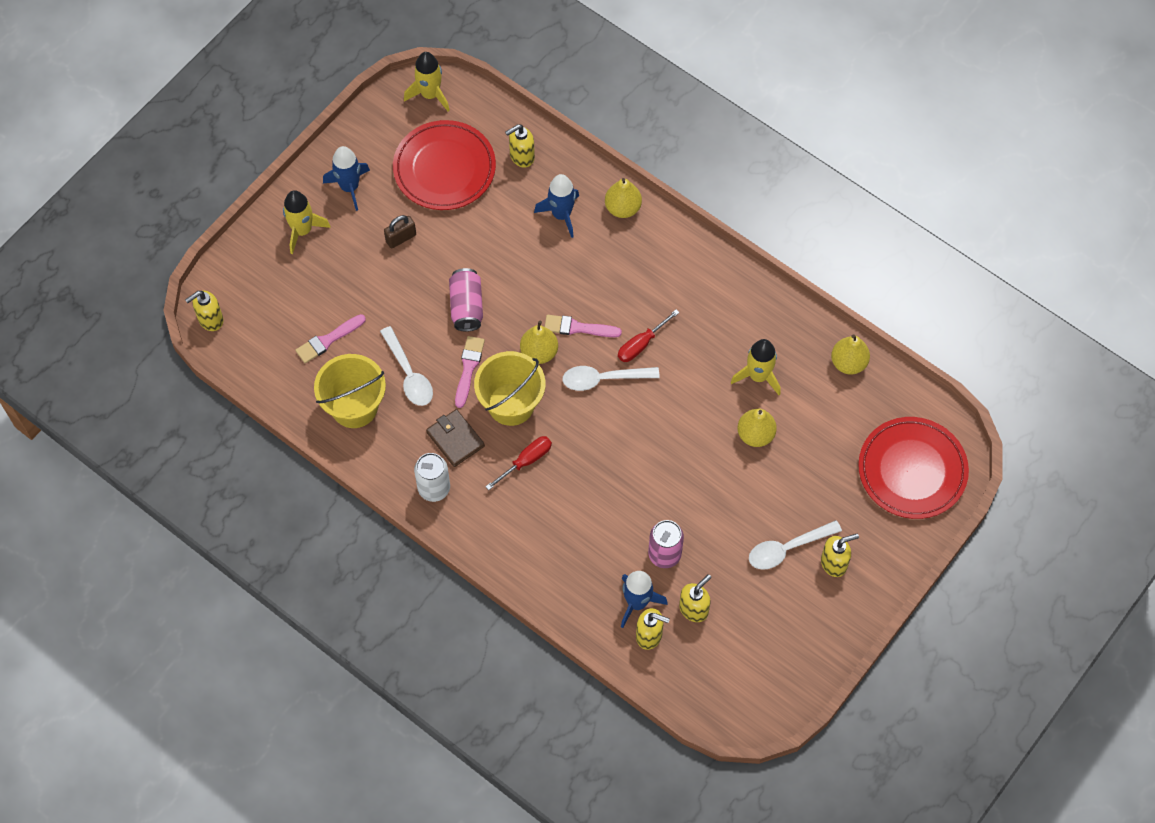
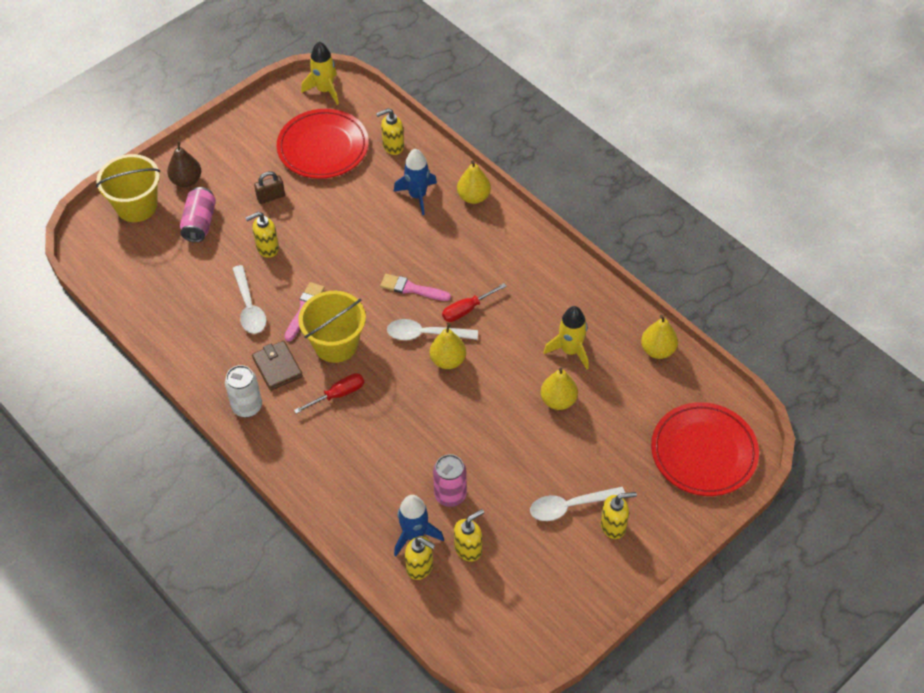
camera: 10 degrees right, 10 degrees down
(210, 320) = (86, 241): yellow soap dispenser -> yellow soap dispenser (267, 248)
(302, 230) = (186, 181): yellow rocket -> brown pear
(328, 340) = (184, 270): pink brush -> none
(349, 187) = (237, 152): blue rocket -> none
(354, 406) = (193, 328): yellow bucket -> yellow bucket (136, 206)
(466, 306) = (315, 258): pink can -> pink can (199, 223)
(539, 352) = (371, 304): yellow pear -> yellow pear (448, 360)

